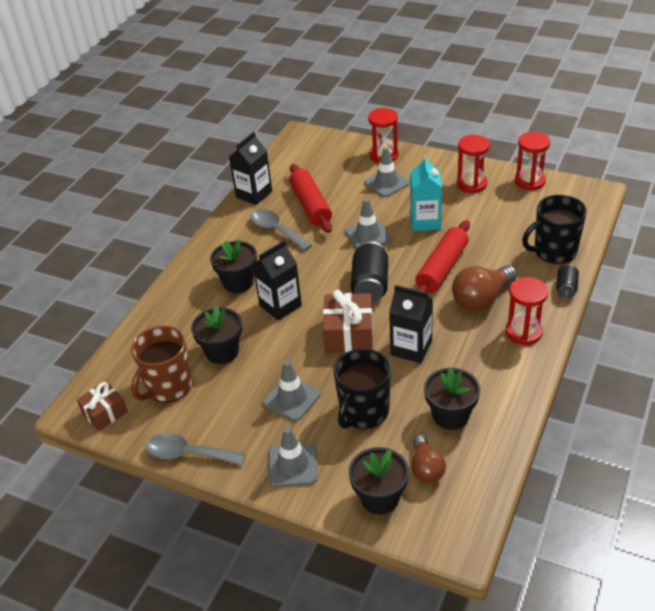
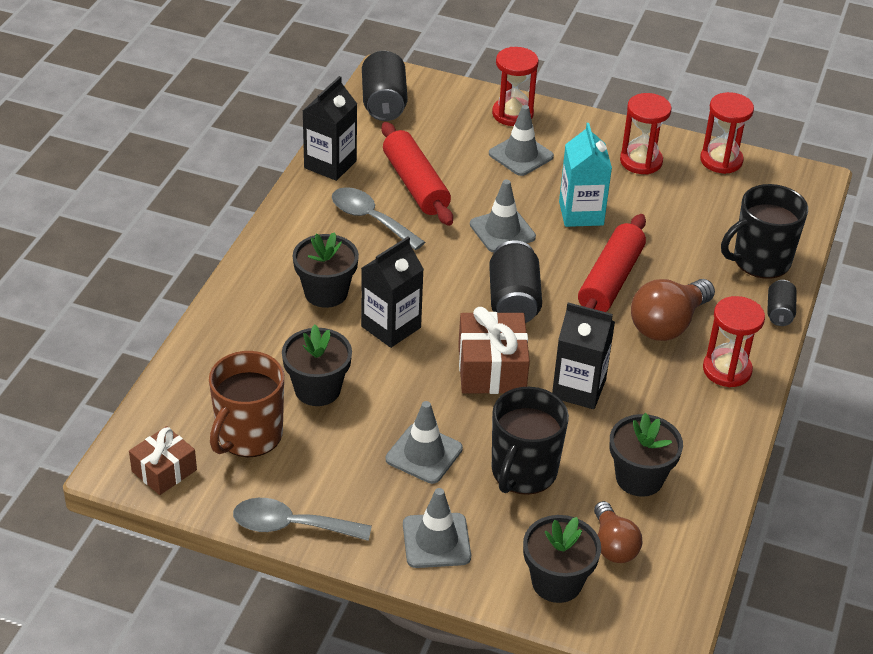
camera: 10 degrees left, 0 degrees up
(296, 152) = (384, 102): none -> black can

